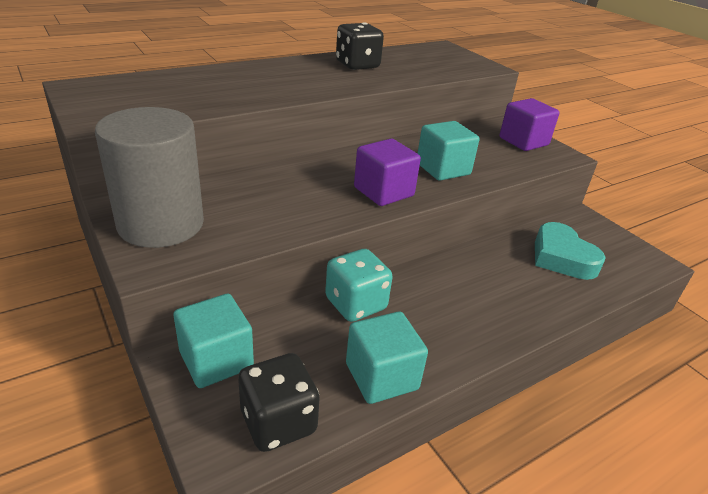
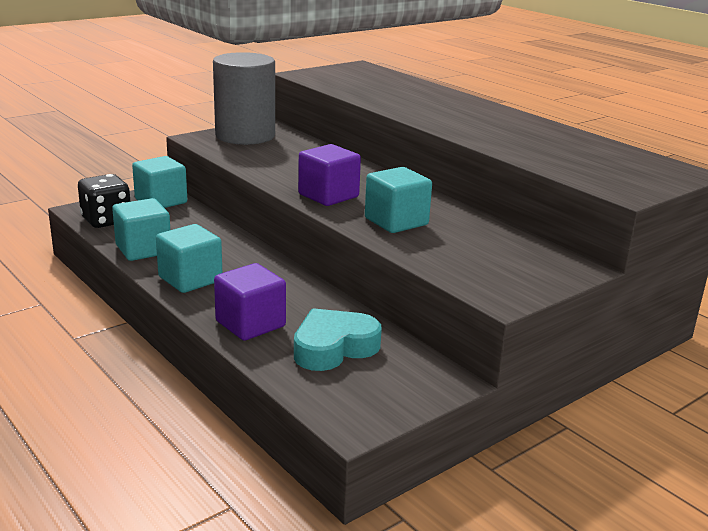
camera: 85 degrees right, 10 degrees down
(356, 304) = (225, 240): turquoise dice -> none
(357, 65) = (525, 131): black dice -> none
(458, 335) = (190, 279): none -> turquoise cube
(523, 141) = (521, 273): purple cube -> purple cube (250, 324)

